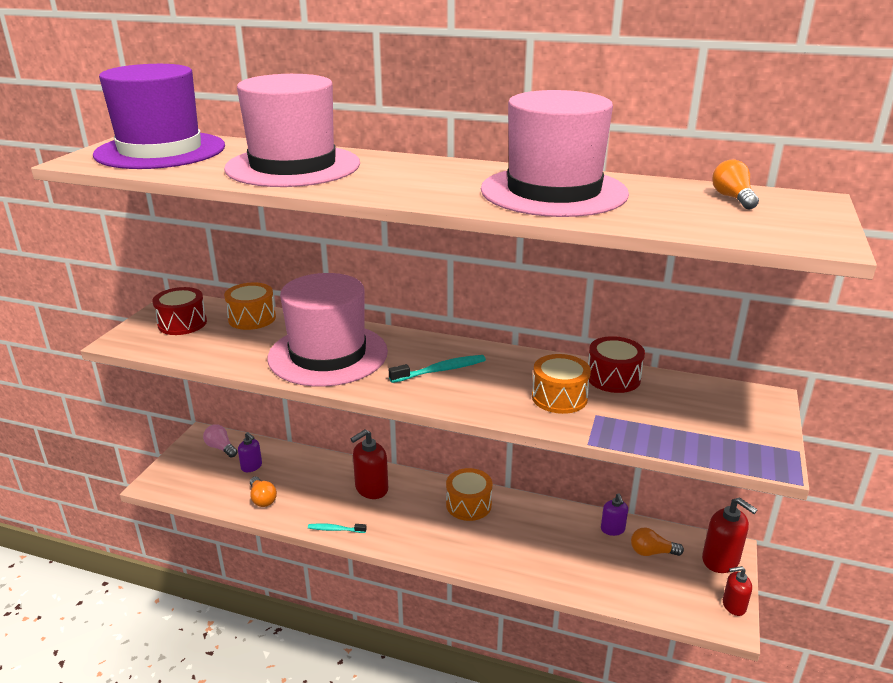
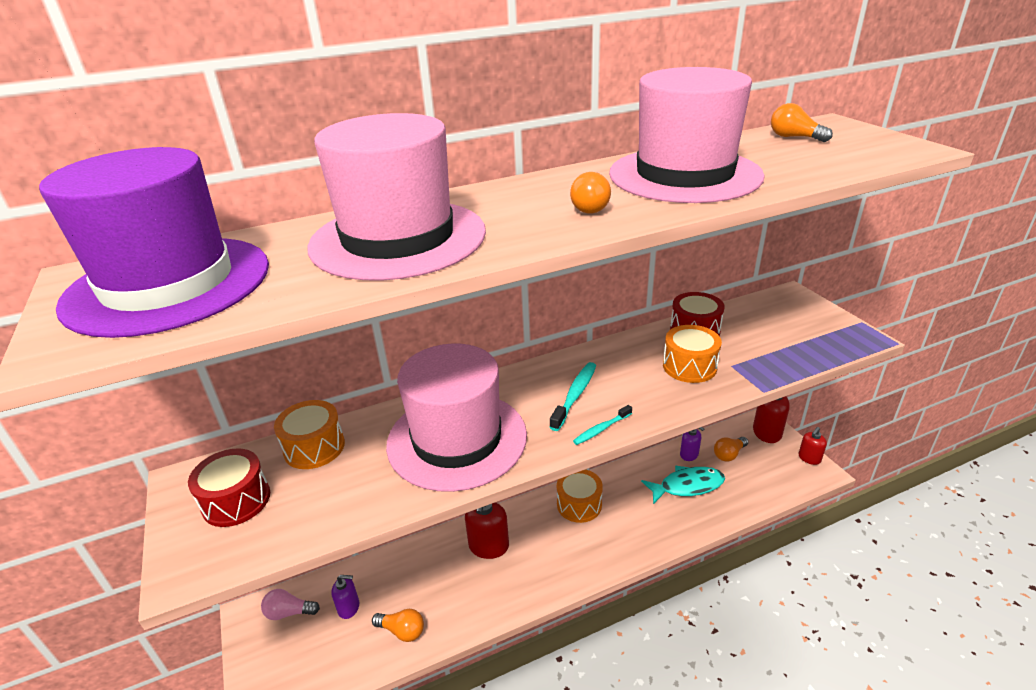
camera: 40 degrees left, 5 degrees up
(335, 529) = (506, 607): turquoise toothbrush -> turquoise toothbrush (601, 429)
(432, 187) = (587, 207): none -> orange light bulb
(576, 549) = (687, 486): none -> turquoise fish

